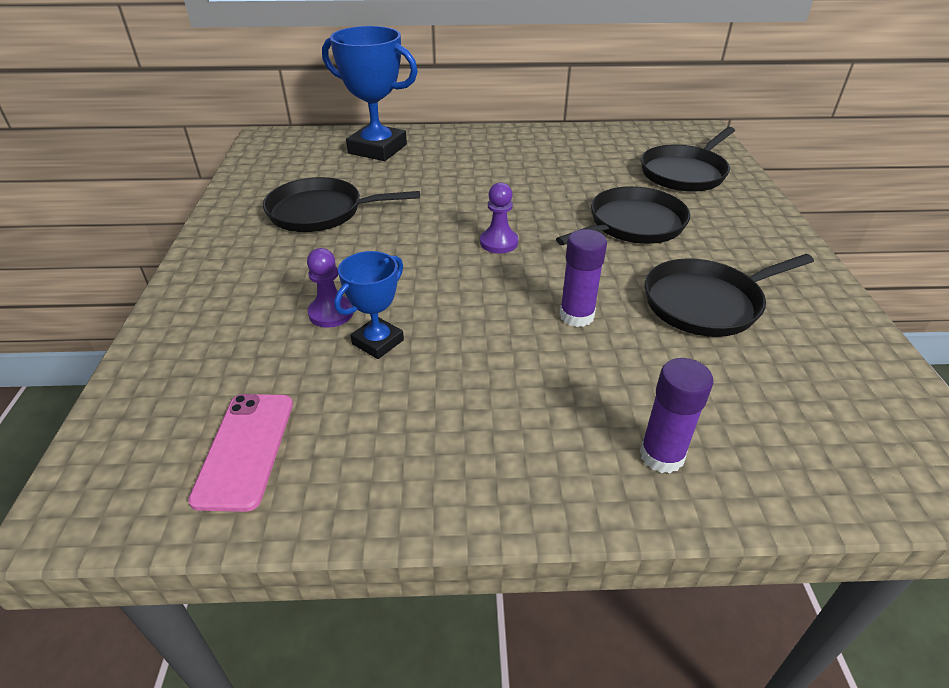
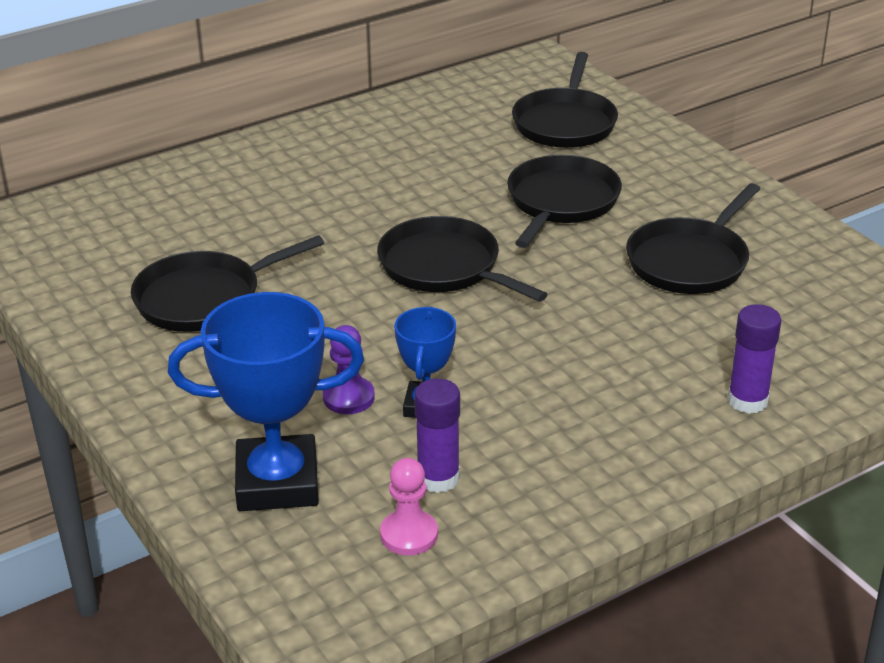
camera: 30 degrees left, 5 degrees down
(245, 449) = (409, 535): pink phone -> pink pawn
(377, 149) = (178, 196): blue trophy -> blue trophy (277, 482)
(499, 242) = (444, 267): purple pawn -> black pan
(576, 316) = (587, 314): purple glue stick -> purple glue stick (438, 478)

